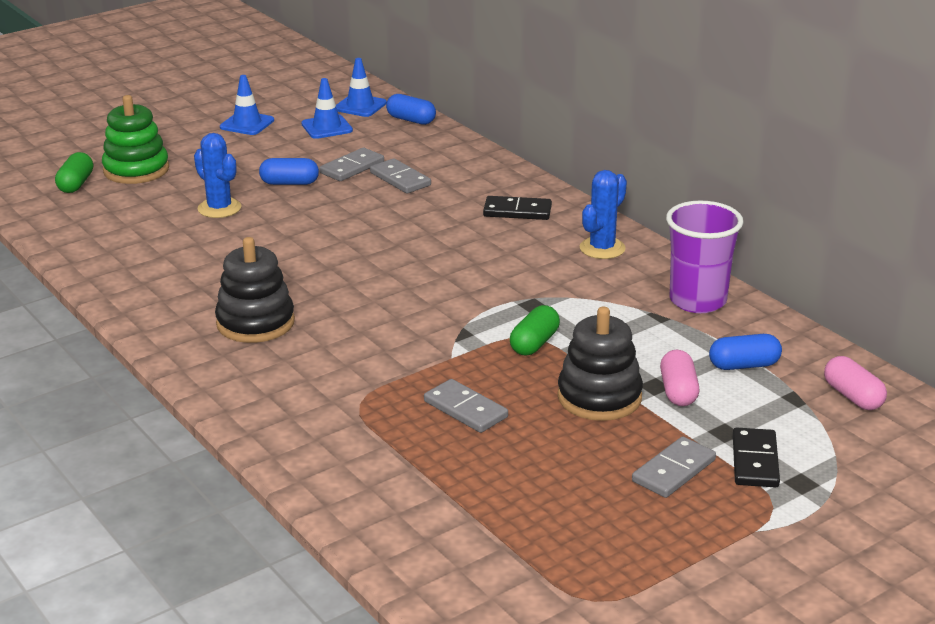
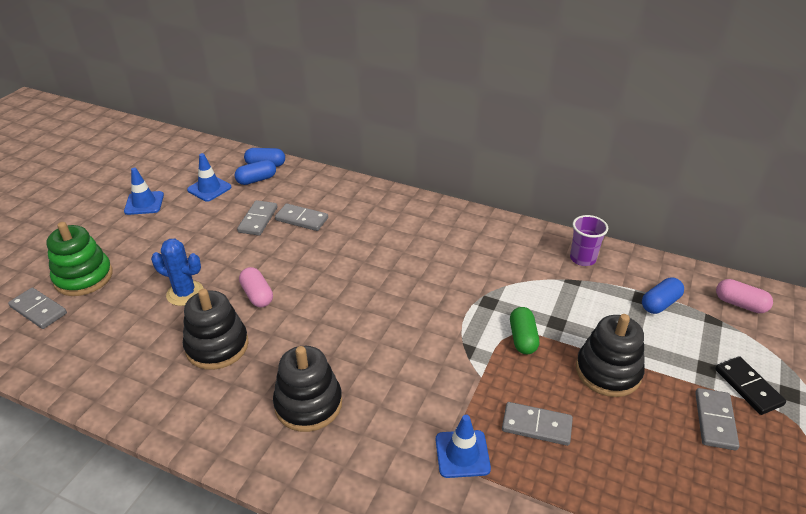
camera: 30 degrees left, 10 degrees up
(76, 184) = (38, 310): green capsule -> grey domino
(212, 256) = (217, 346): none -> black stacking toy
(289, 183) = (222, 249): blue capsule -> blue capsule (256, 180)
(360, 106) = (219, 163): blue traffic cone -> blue traffic cone (462, 454)
(517, 211) = (405, 221): black domino -> none
(602, 248) = (486, 235): blue cactus -> none
(678, 391) = (647, 344): pink capsule -> pink capsule (257, 295)
(697, 301) = (582, 259): purple cup -> purple cup, size x0.64

